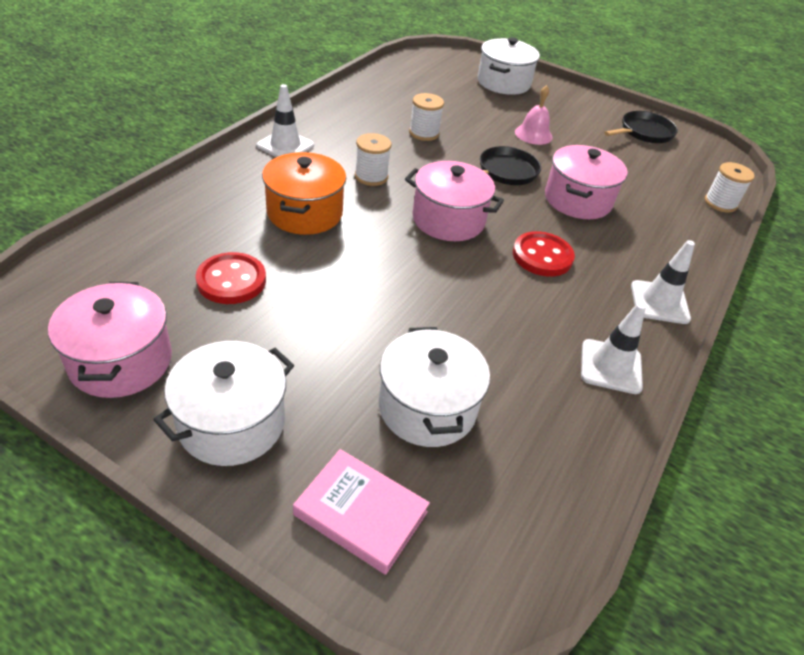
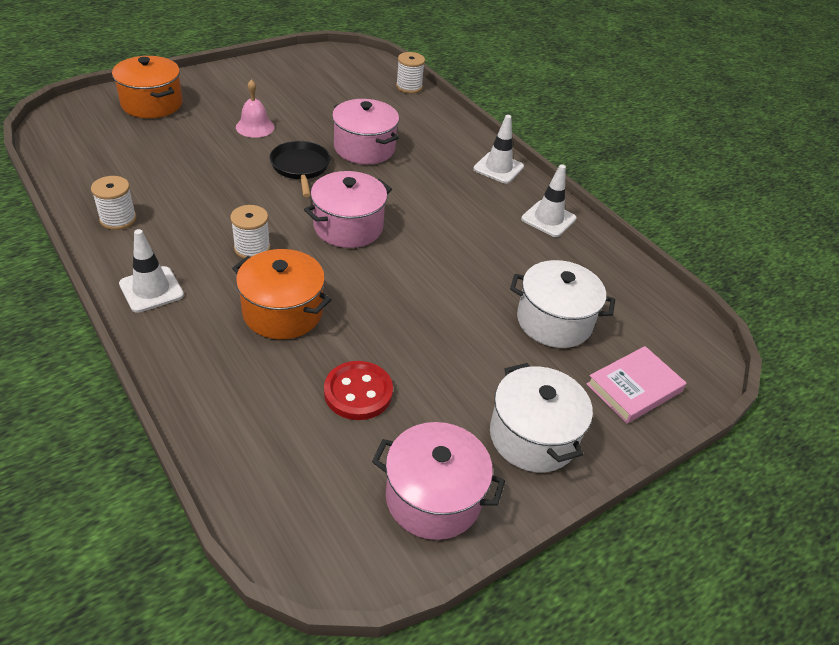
camera: 65 degrees left, 0 degrees up
(424, 133) = (202, 188): white spool -> white spool (118, 219)
(503, 83) = (152, 104): white pot -> orange pot
(542, 256) = (422, 197): red button -> none
(644, 132) = (296, 72): black pan -> none

